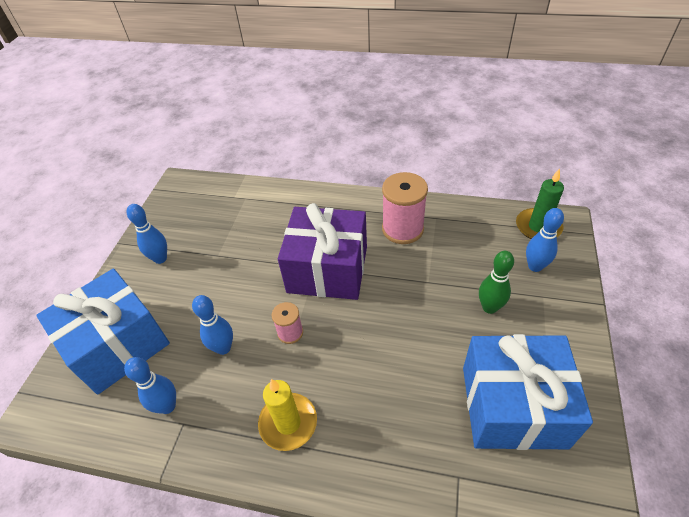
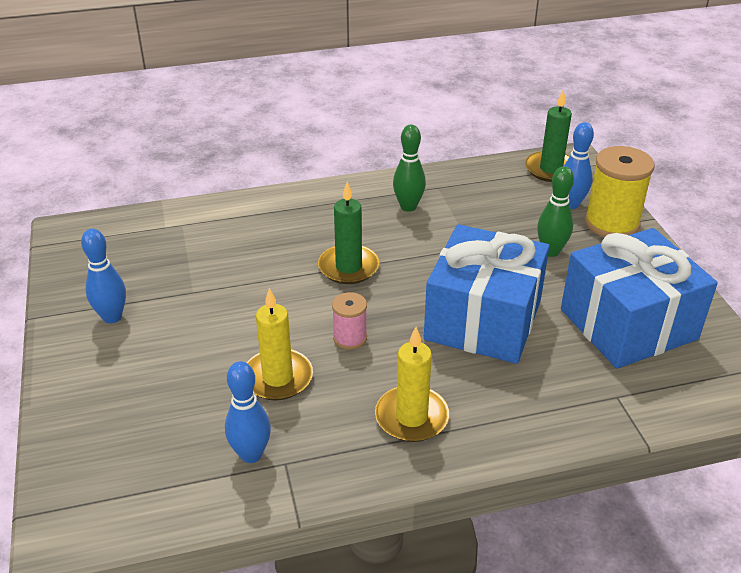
camera: 30 degrees left, 10 degrees down
(118, 345) = (128, 420): blue gift -> blue gift (483, 320)
(223, 348) = (278, 378): blue bowling pin -> yellow candle
(327, 269) = (348, 267): purple gift -> green candle
(402, 229) = (408, 207): pink spool -> green bowling pin
(560, 297) = (611, 223): none -> yellow spool

